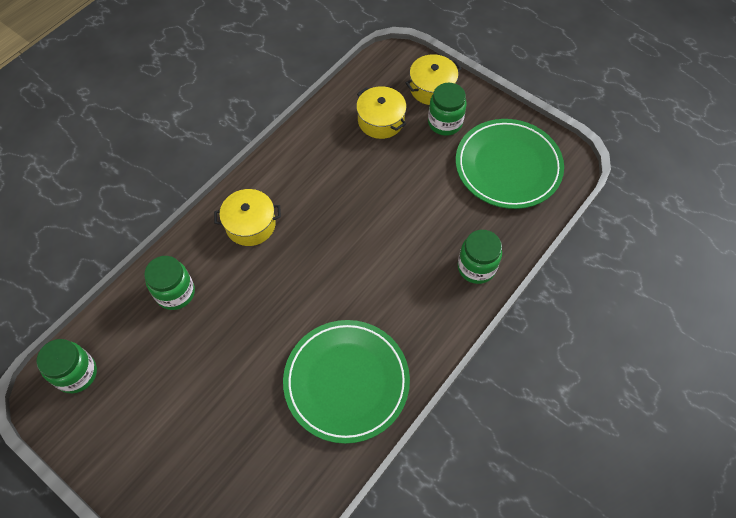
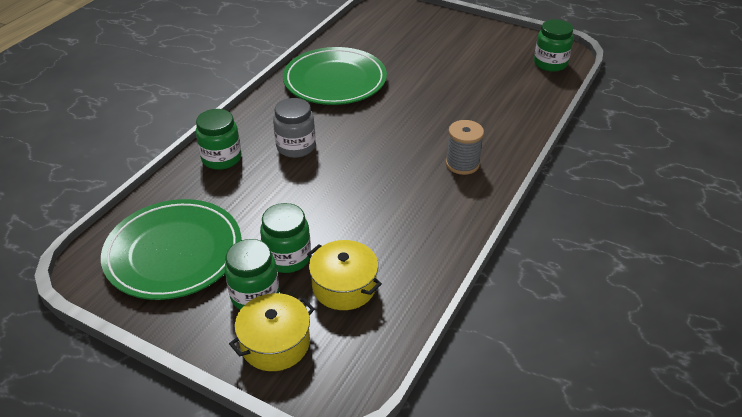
camera: 170 degrees right, 20 degrees down
(175, 293) = (505, 111): green jar -> green jar (287, 258)
(250, 224) = (462, 164): yellow pot -> grey spool
(403, 272) = (296, 147): none -> grey jar

